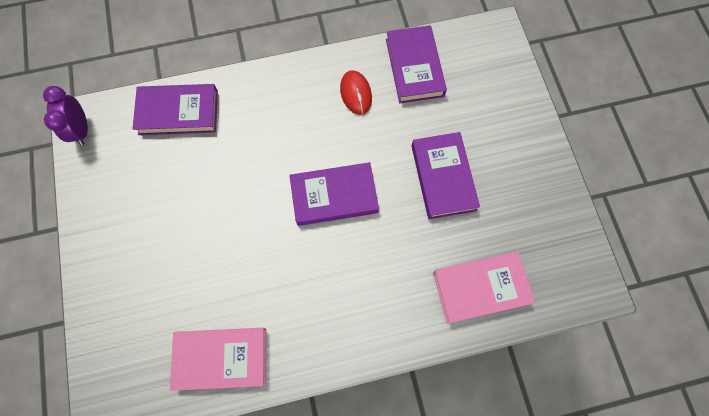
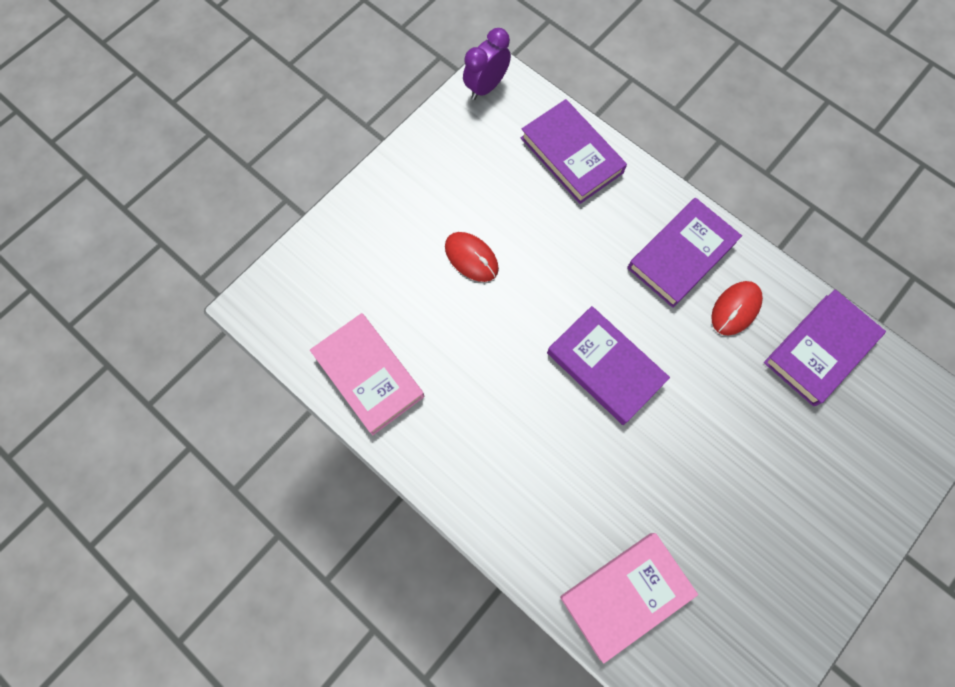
camera: 55 degrees right, 0 degrees up
(195, 228) = (471, 258): none -> red mouse
(443, 177) = (717, 469): purple book -> purple book (681, 255)
(480, 288) = (625, 594): pink book -> pink book turned 75 degrees counterclockwise

